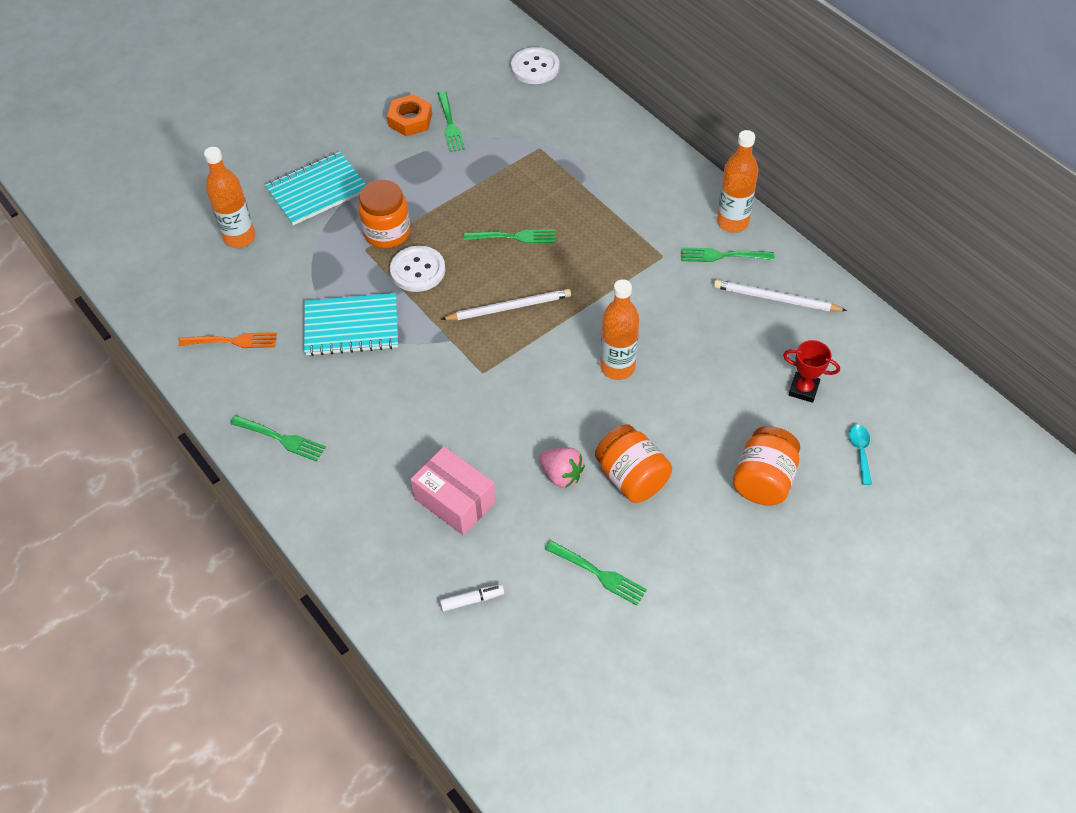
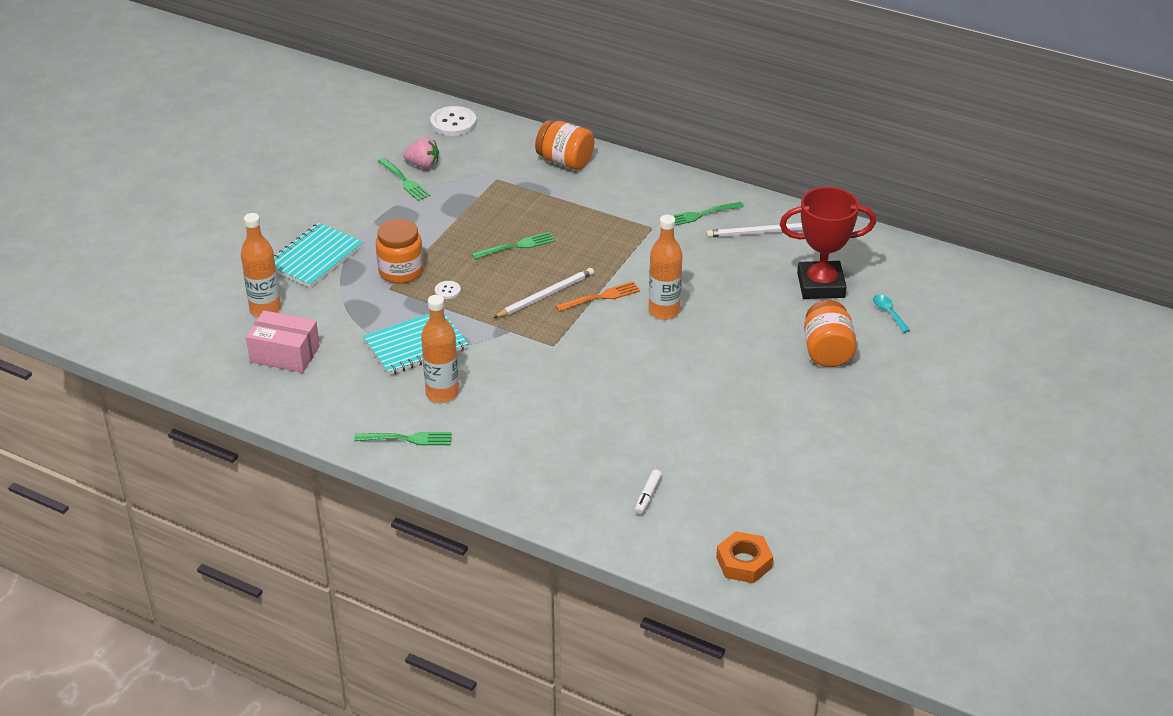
camera: 25 degrees left, 15 degrees down
(232, 341) = (312, 384): orange fork -> orange fork (600, 297)
(410, 120) = (365, 186): orange nut -> orange nut (744, 562)
(418, 270) = (447, 291): white button -> white button, size x0.50
(455, 500) = (588, 436): pink box -> pink box (285, 354)
(472, 600) = (647, 496): white marker -> white marker turned 150 degrees clockwise
(561, 475) = (665, 394): pink strawberry -> pink strawberry (423, 165)
(598, 573) = (737, 448): green fork -> none
(631, 477) = (723, 379): orange jar -> orange jar (565, 161)
(732, 222) = (694, 190): orange bottle -> orange bottle (442, 393)
(803, 389) = (821, 285): red trophy -> red trophy, size x1.93

